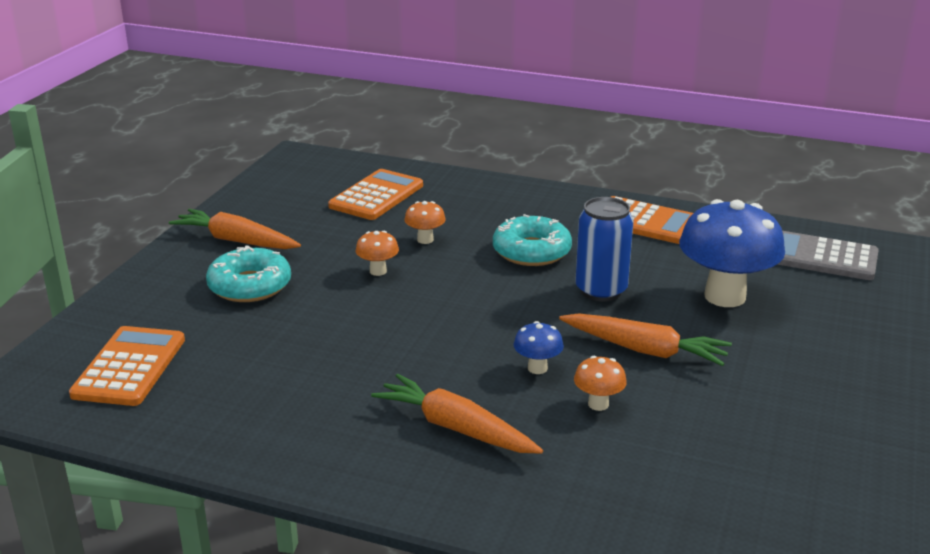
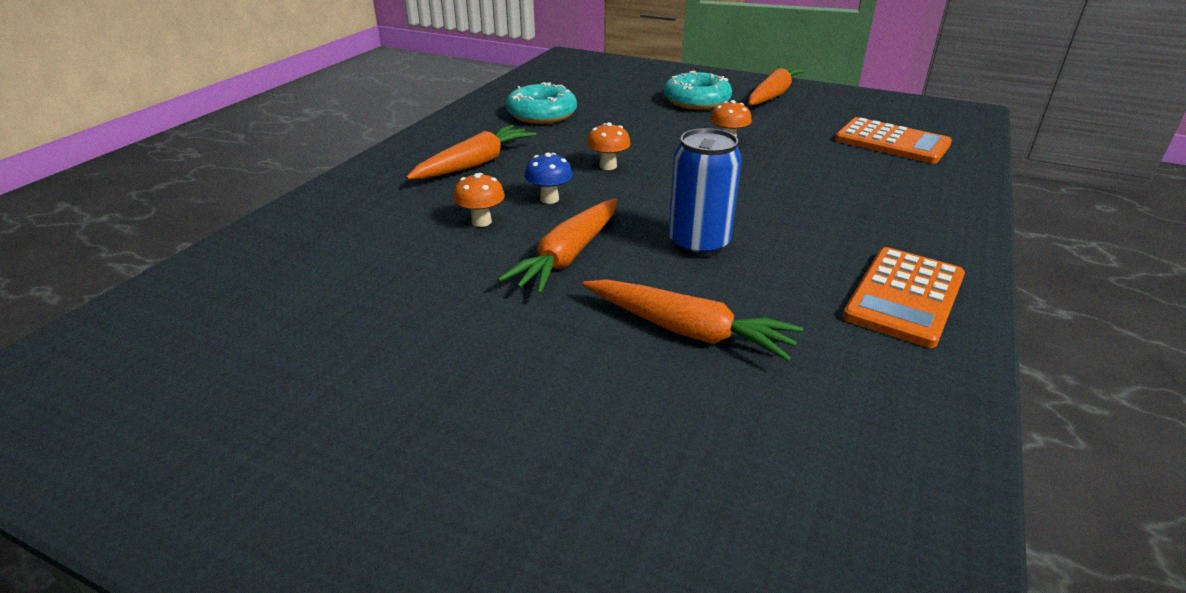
camera: 95 degrees right, 5 degrees up
(130, 367) = (587, 77): orange calculator -> none
(425, 240) = (798, 161): orange mushroom -> orange mushroom (608, 166)
(531, 251) = (787, 212): turquoise donut -> turquoise donut (542, 114)
(725, 296) = (688, 331): blue mushroom -> orange carrot
(821, 257) = (839, 467): grey calculator -> none

